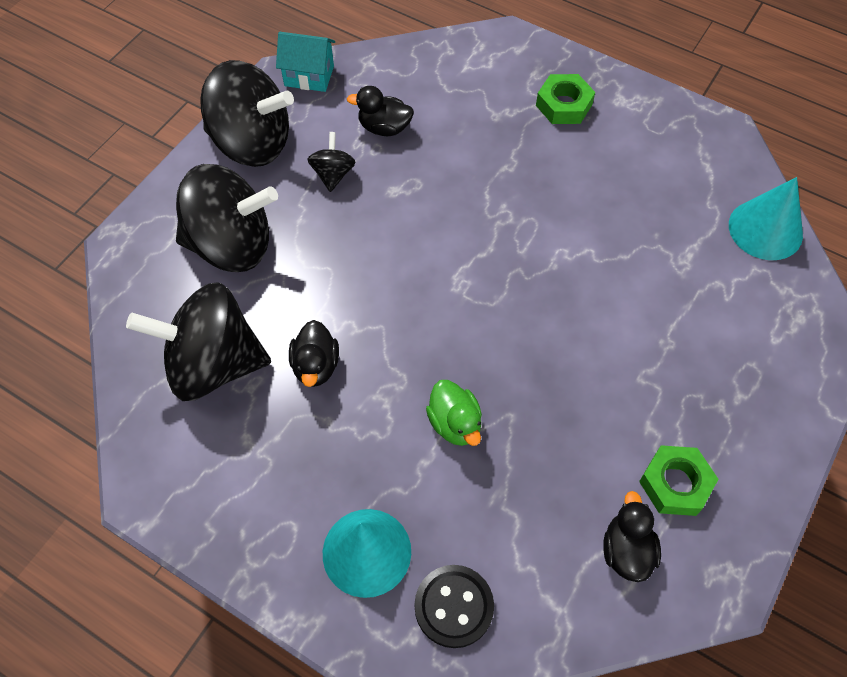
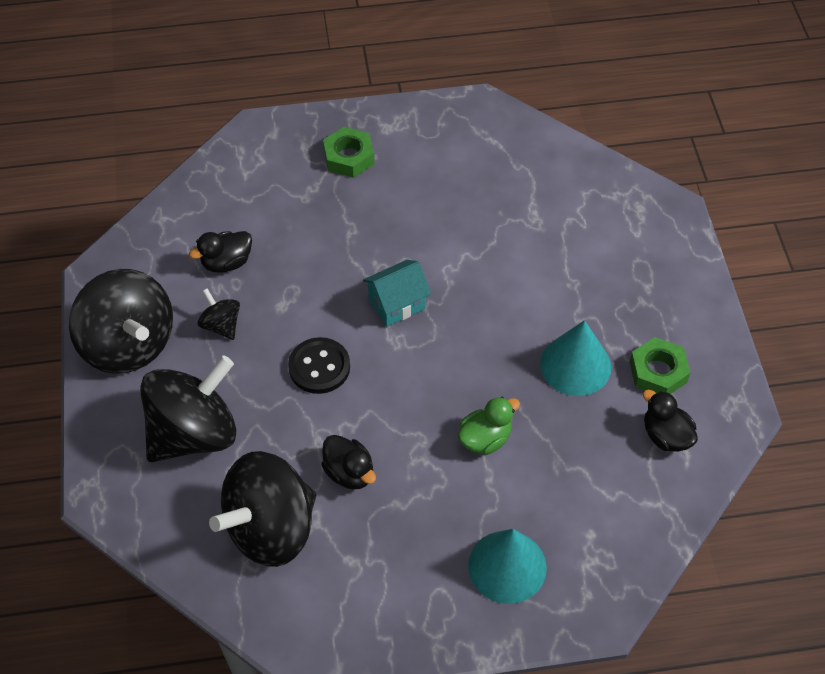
camera: 40 degrees left, 5 degrees down
(252, 143) = (129, 344): black spinning top -> black spinning top turned 75 degrees clockwise
(309, 76) = (122, 260): turquoise house -> turquoise house (397, 304)
(454, 606) = (594, 554): black button -> black button (319, 367)
(455, 423) = (485, 439): green duck -> green duck turned 60 degrees counterclockwise
(765, 229) = (568, 161): turquoise cone -> turquoise cone (575, 365)

